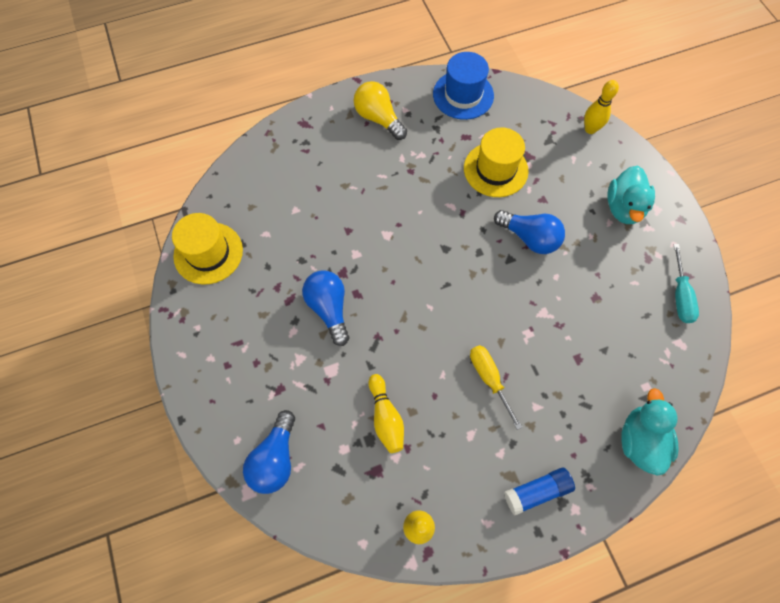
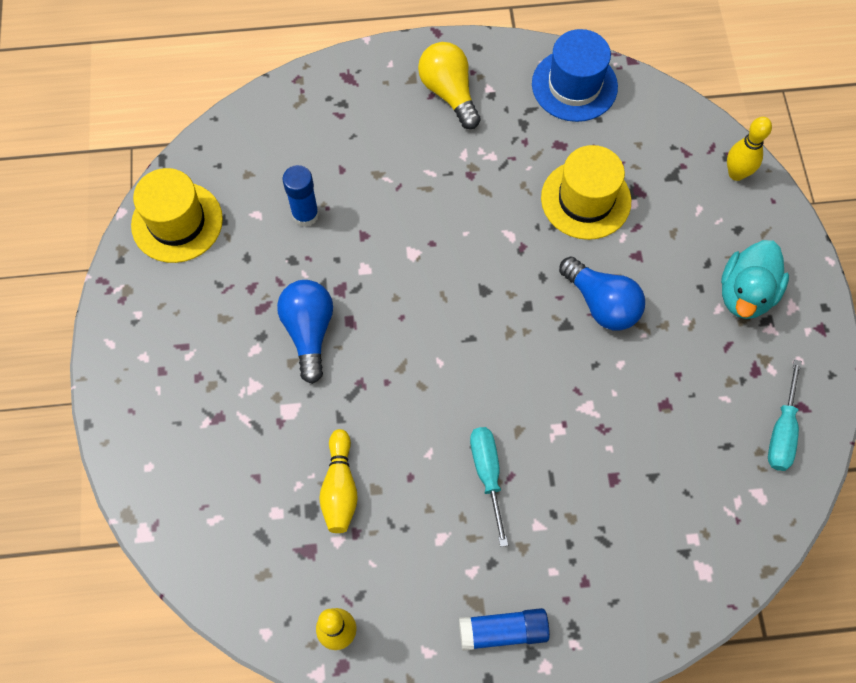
camera: 15 degrees right, 0 degrees up
(275, 458) = (188, 502): blue light bulb -> none
(302, 225) = (305, 215): none -> blue glue stick
(489, 379) = (487, 475): yellow screwdriver -> turquoise screwdriver
(640, 440) = (660, 604): turquoise duck -> none

